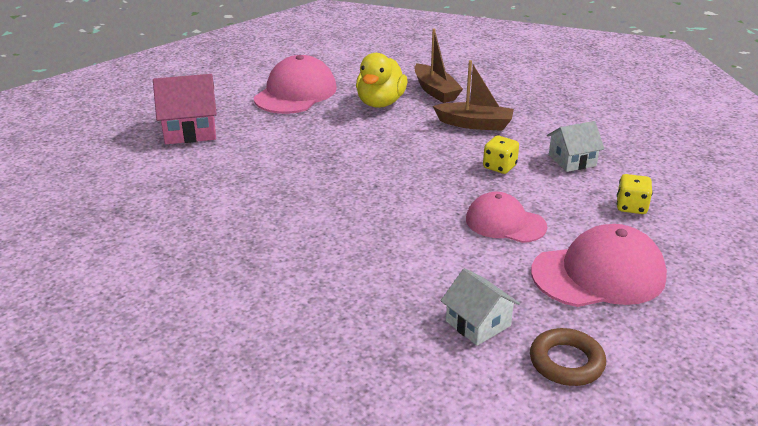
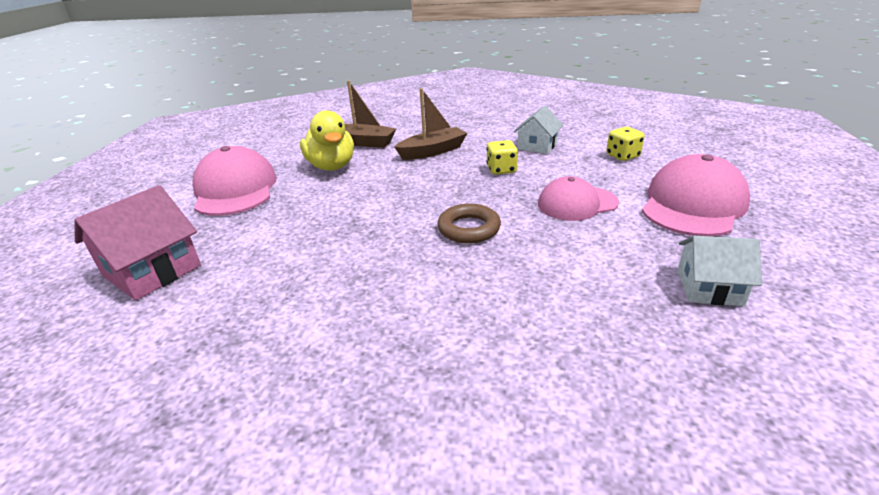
camera: 40 degrees left, 0 degrees up
(566, 362) = (807, 276): brown ring -> brown ring (469, 229)

